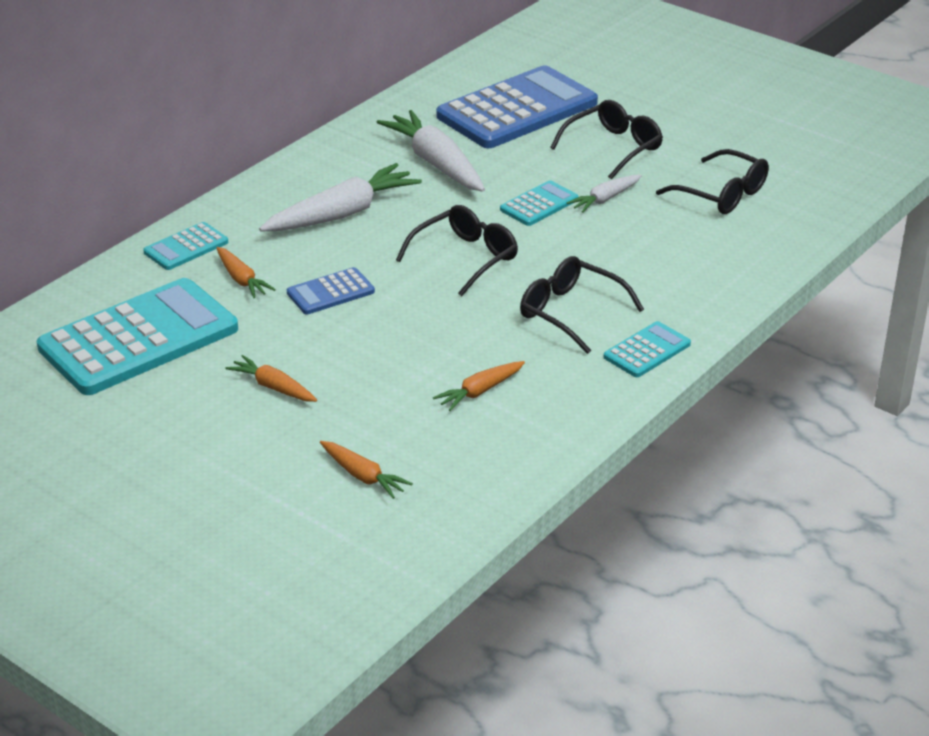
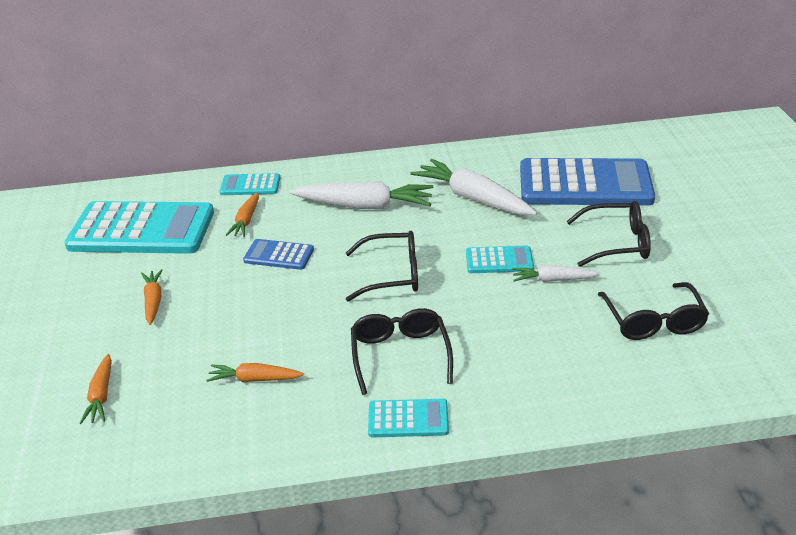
camera: 45 degrees right, 0 degrees up
(436, 163) = (473, 198): white carrot -> white carrot turned 60 degrees counterclockwise

